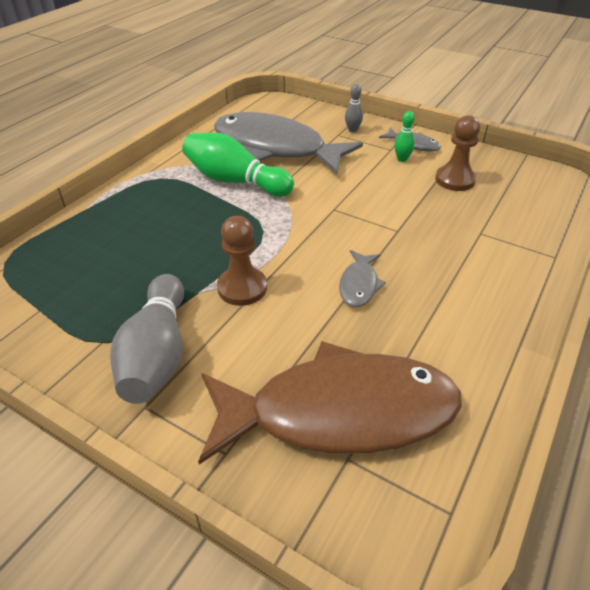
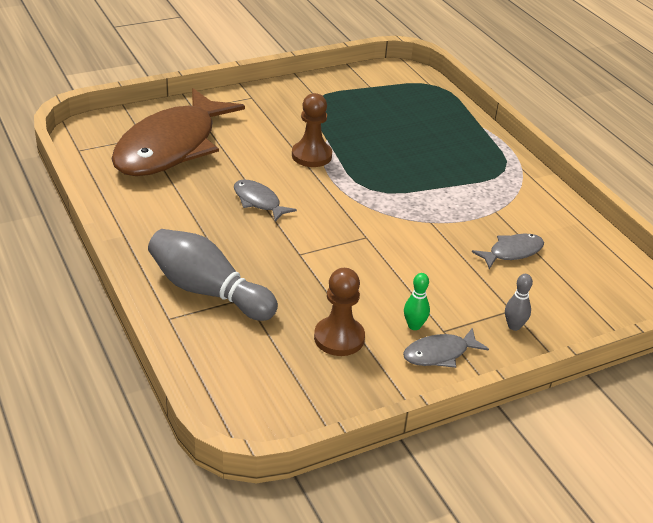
camera: 120 degrees right, 5 degrees down
(157, 354) = (286, 110): grey bowling pin -> grey bowling pin (208, 291)
(235, 181) = (464, 204): green bowling pin -> none
(275, 148) = (512, 252): grey fish -> grey fish, size x0.41

